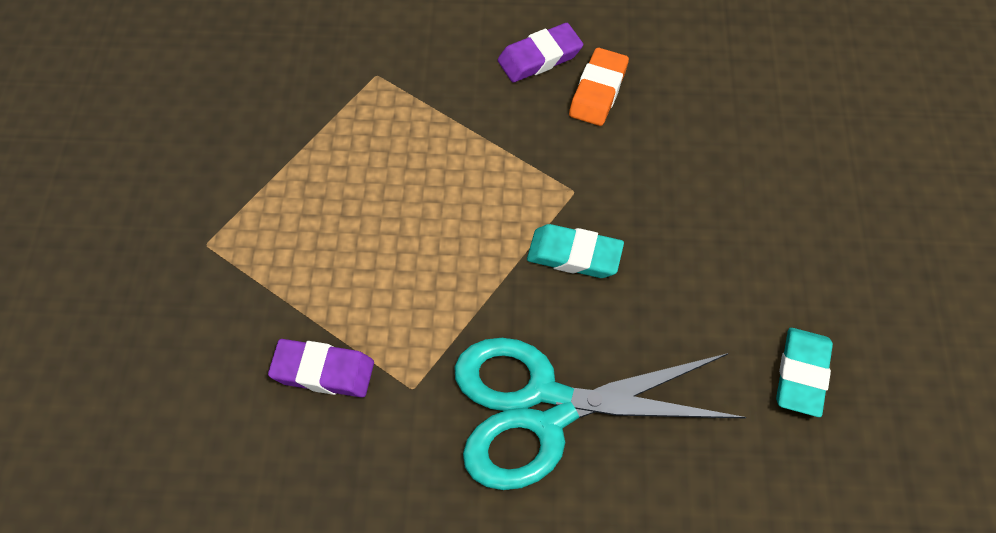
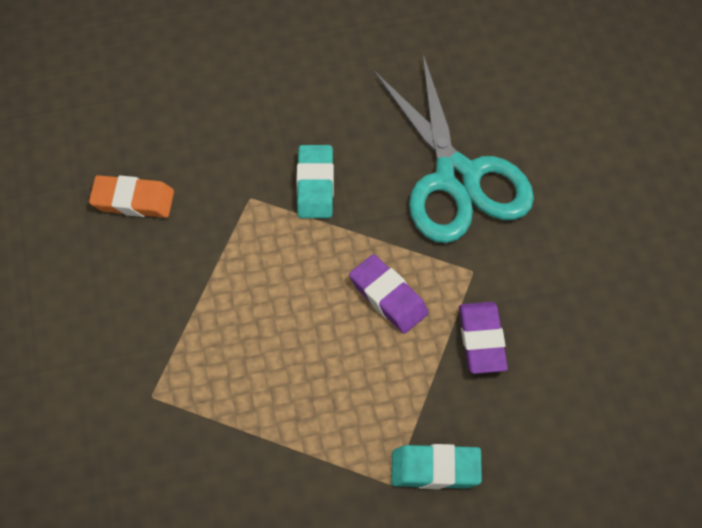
camera: 105 degrees left, 0 degrees up
(539, 57) = (100, 256): purple eraser -> purple eraser (388, 297)
(802, 374) = (374, 28): turquoise eraser -> turquoise eraser (435, 469)

